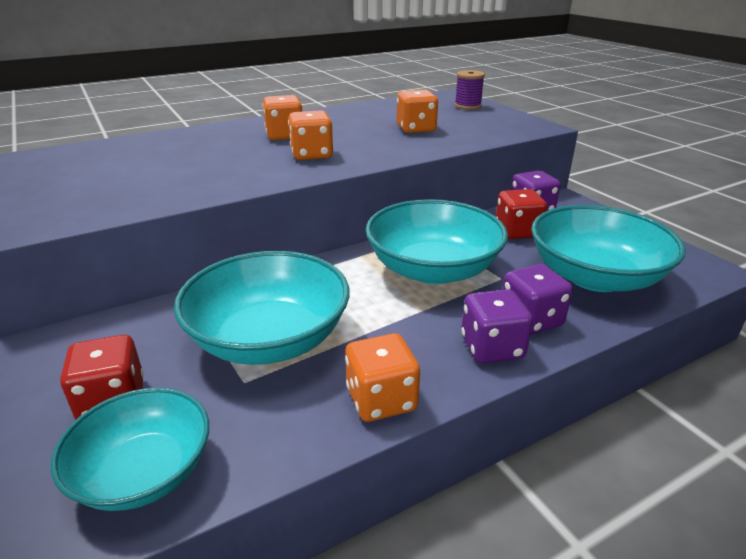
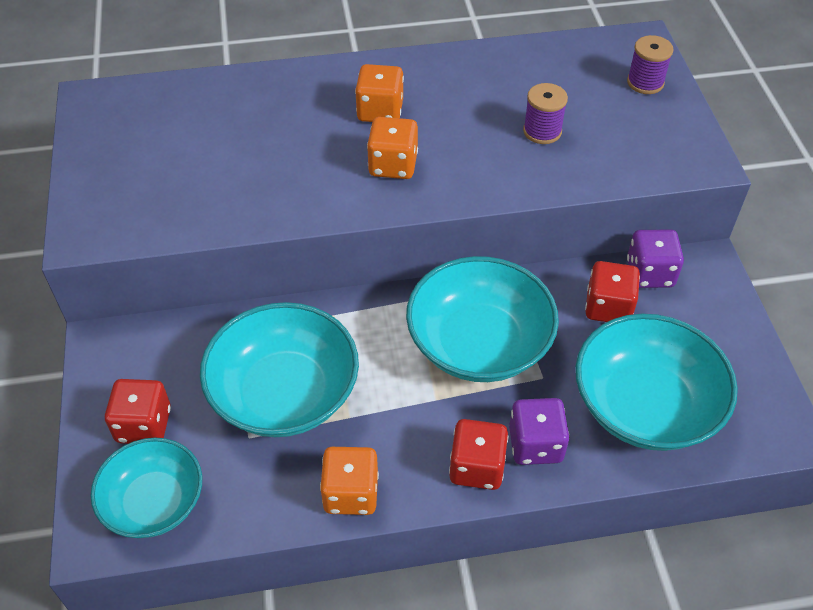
camera: 20 degrees right, 20 degrees up
(416, 129) = (542, 131): orange dice -> purple spool
(492, 347) = (477, 467): purple dice -> red dice

